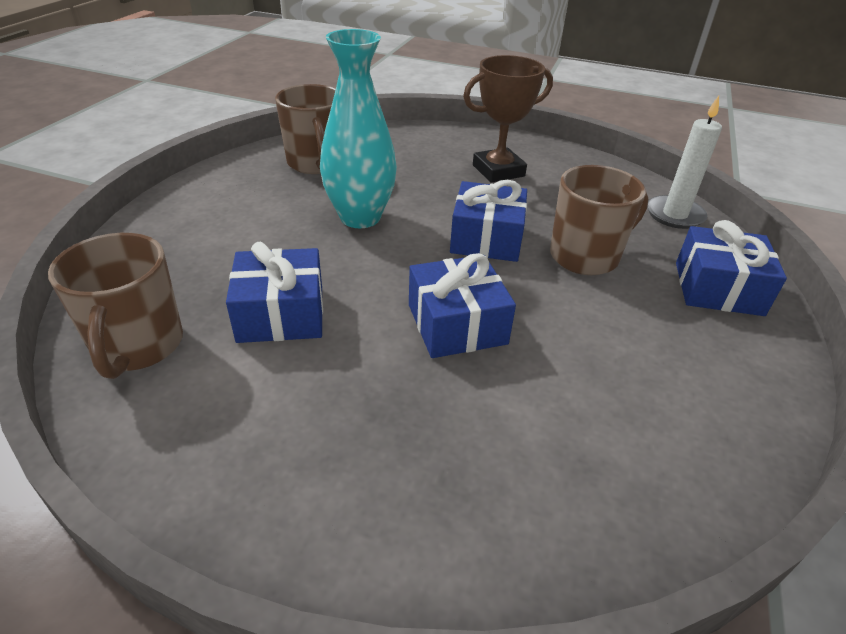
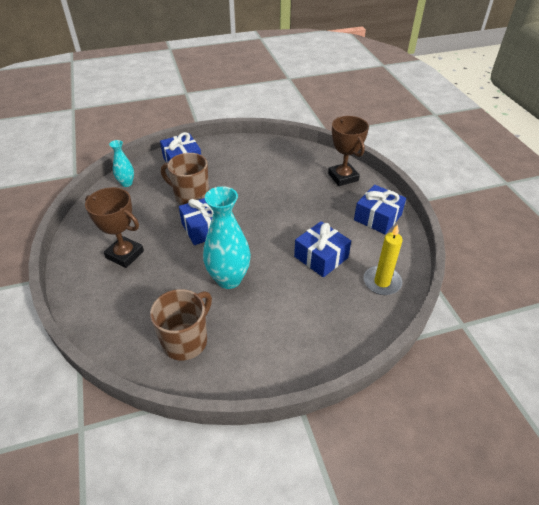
camera: 125 degrees left, 5 degrees up
(138, 346) = (382, 282): brown mug -> yellow candle
(457, 324) = (273, 210): blue gift -> blue gift (377, 217)
(464, 521) = (343, 177): none -> brown trophy
(674, 215) = (126, 183): white candle -> turquoise vase

